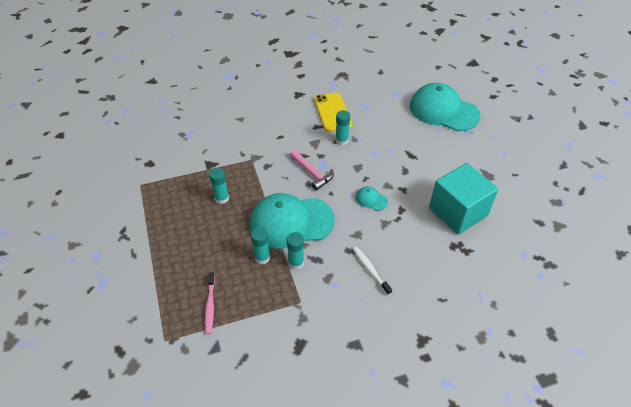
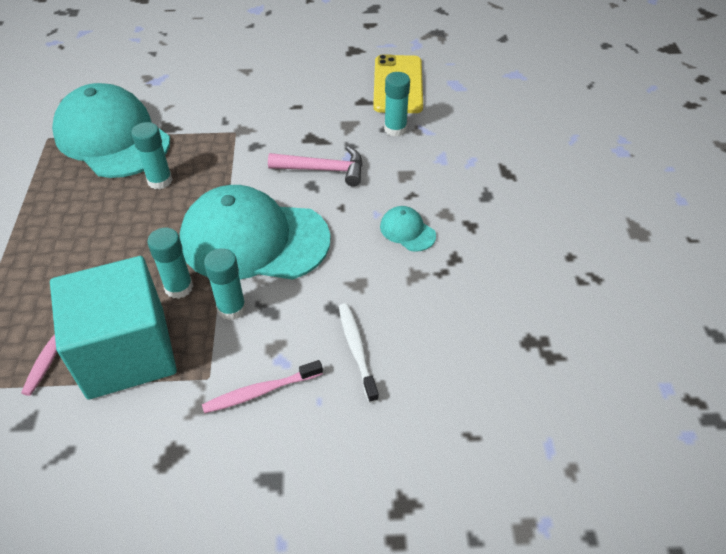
camera: 15 degrees right, 0 degrees up
(312, 173) = (323, 170): pink hammer -> pink hammer turned 60 degrees counterclockwise
(330, 302) = (260, 392): none -> pink toothbrush
(443, 111) = (591, 113): turquoise cap -> turquoise cap (112, 137)
(458, 212) = (559, 283): turquoise cube -> turquoise cube (126, 352)

